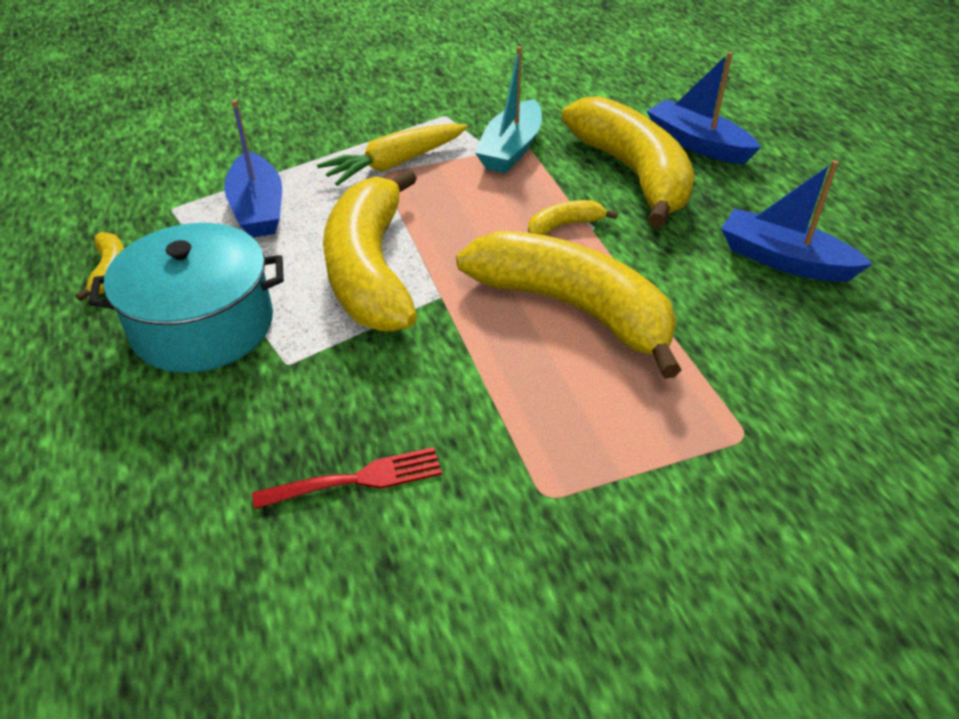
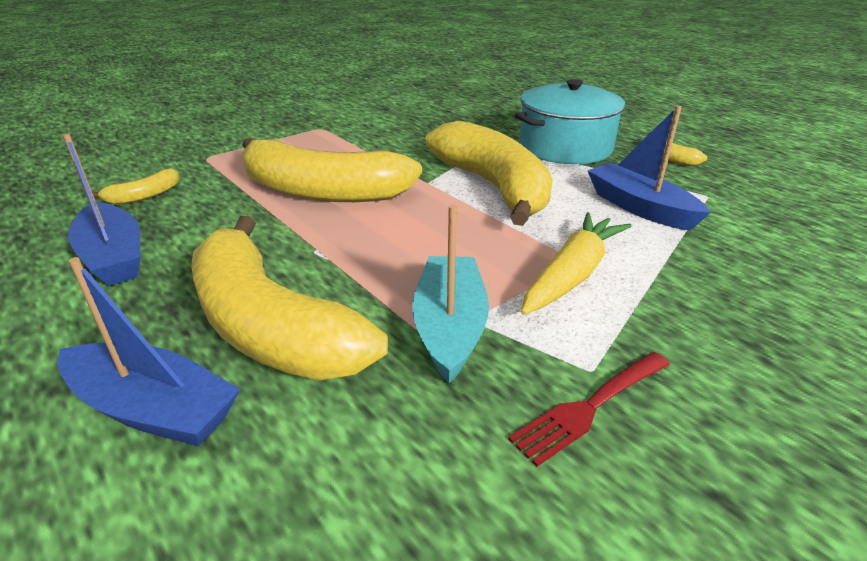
camera: 160 degrees right, 10 degrees down
(358, 479) = (415, 120): red fork -> red fork (589, 408)
(564, 225) = (345, 247): yellow banana -> yellow banana (144, 196)
(784, 260) = (113, 256): blue boat -> blue boat turned 45 degrees clockwise

